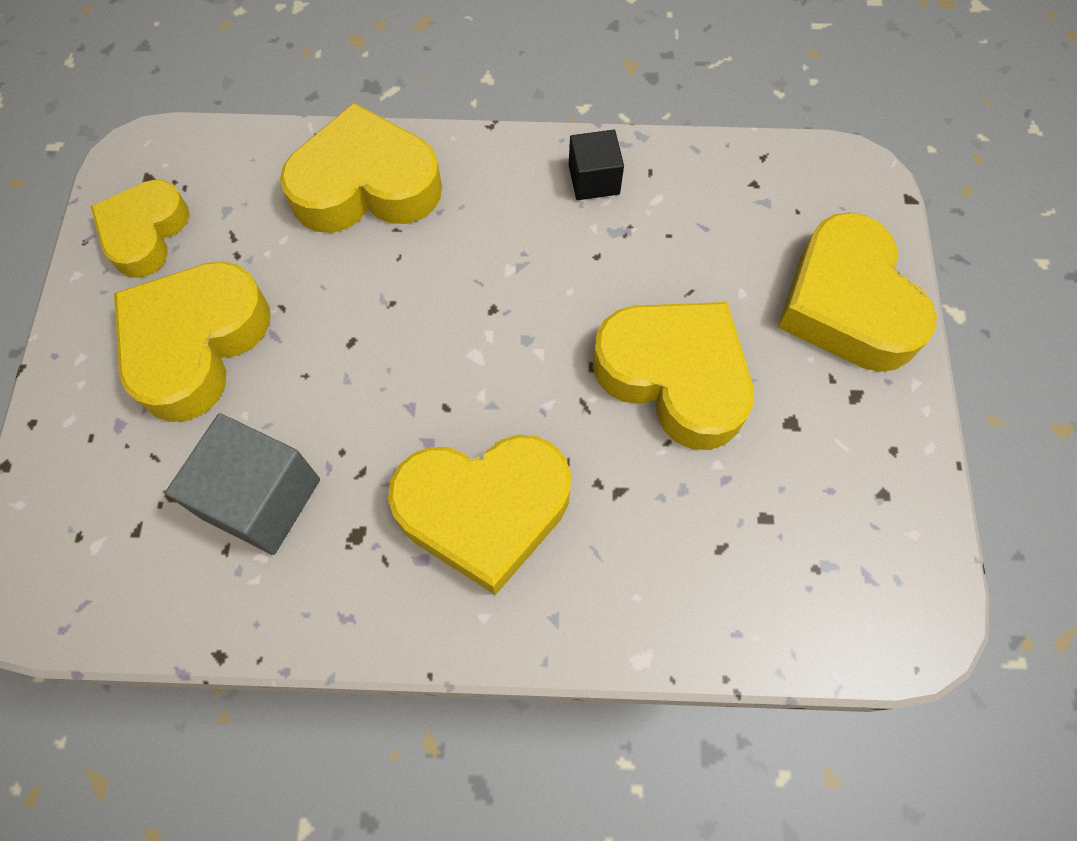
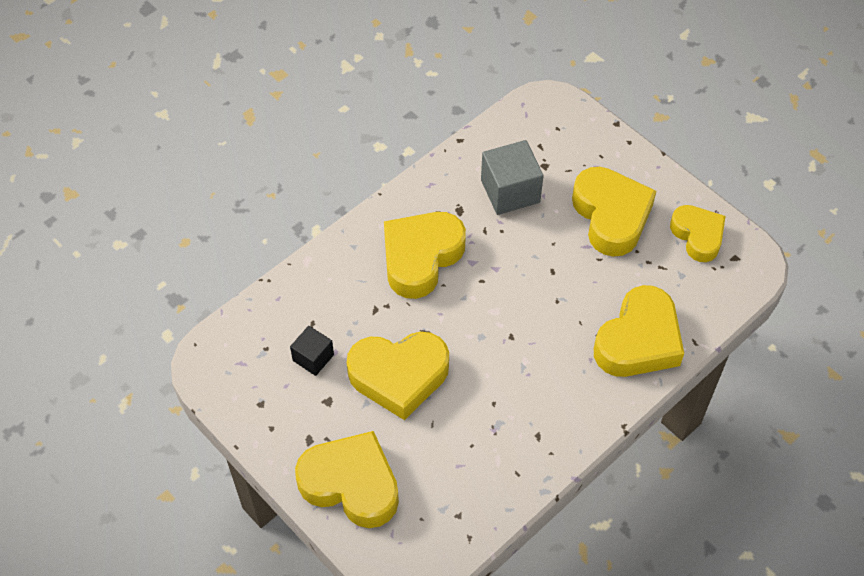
camera: 135 degrees right, 10 degrees down
(594, 179) = (539, 442): black cube -> black cube (313, 358)

